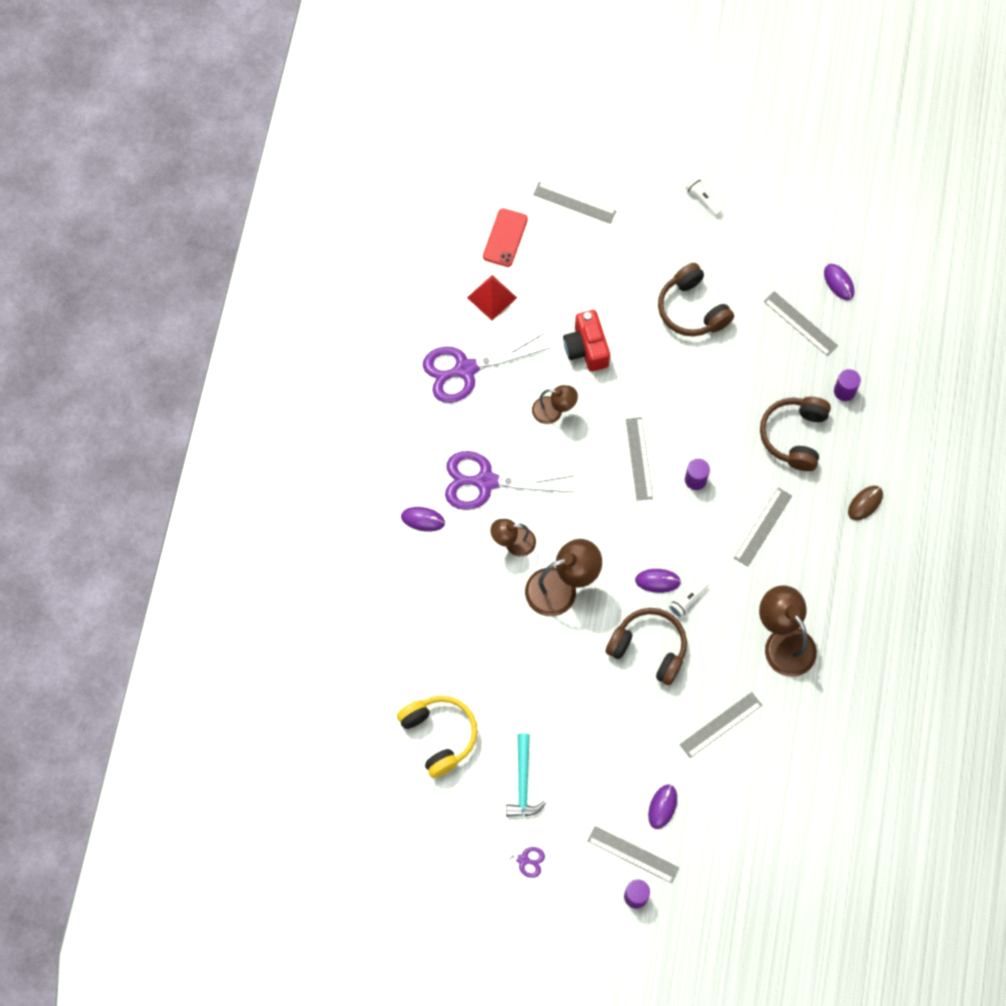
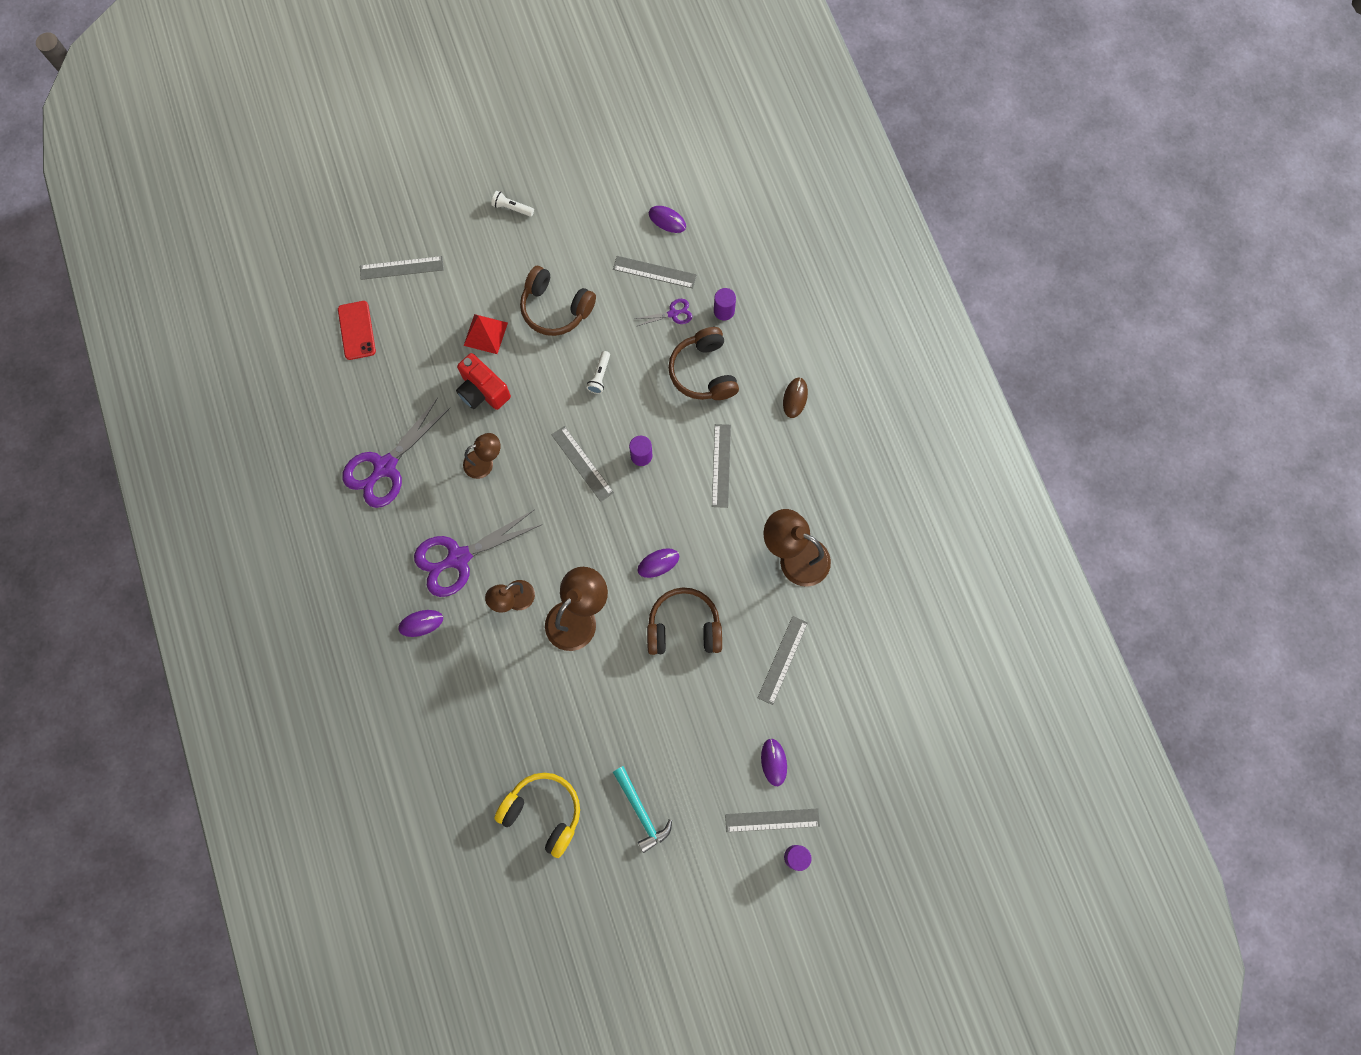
camera: 30 degrees left, 5 degrees up
(492, 297) = (374, 390): red pyramid -> red pyramid (485, 334)
(523, 860) = (680, 882): purple scissors -> purple scissors (673, 314)
(687, 601) = (693, 566): white flashlight -> white flashlight (600, 376)

